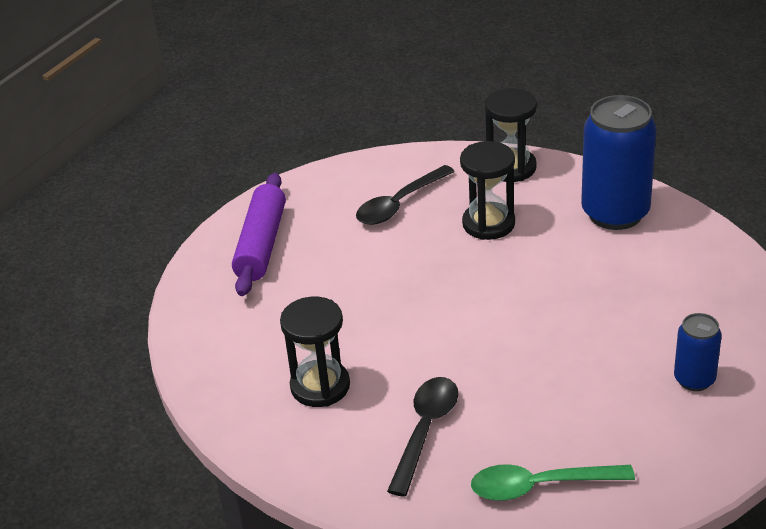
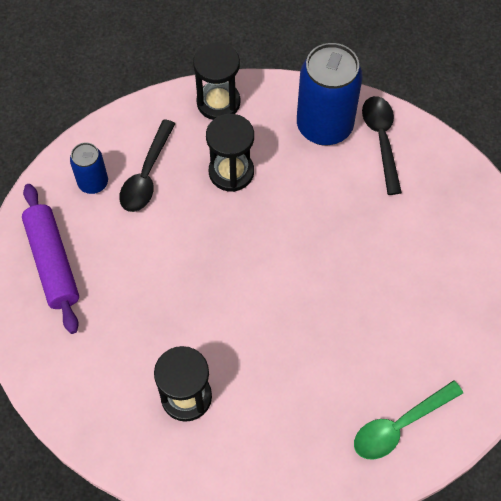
camera: 30 degrees left, 25 degrees up
(425, 431) = (291, 408): black spoon -> black spoon (381, 140)
(694, 379) = (459, 278): blue can -> blue can (93, 183)

